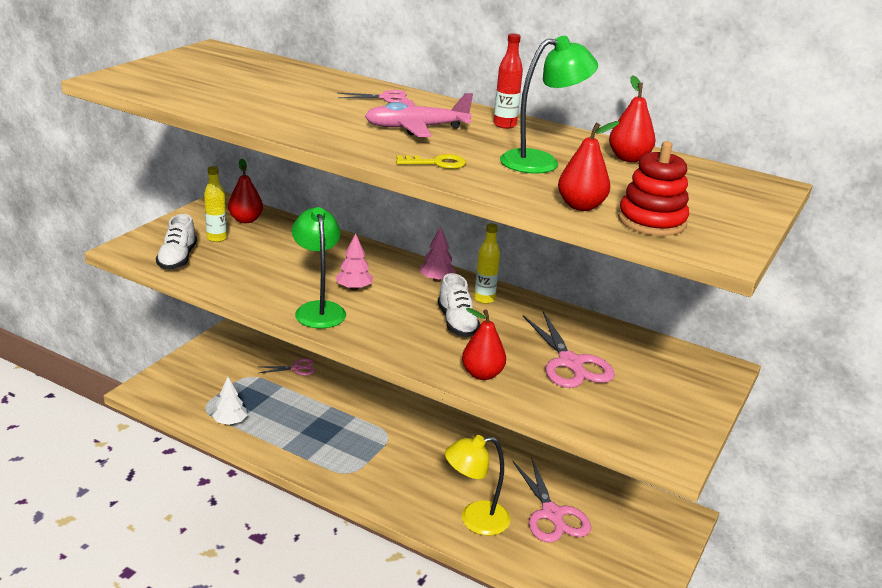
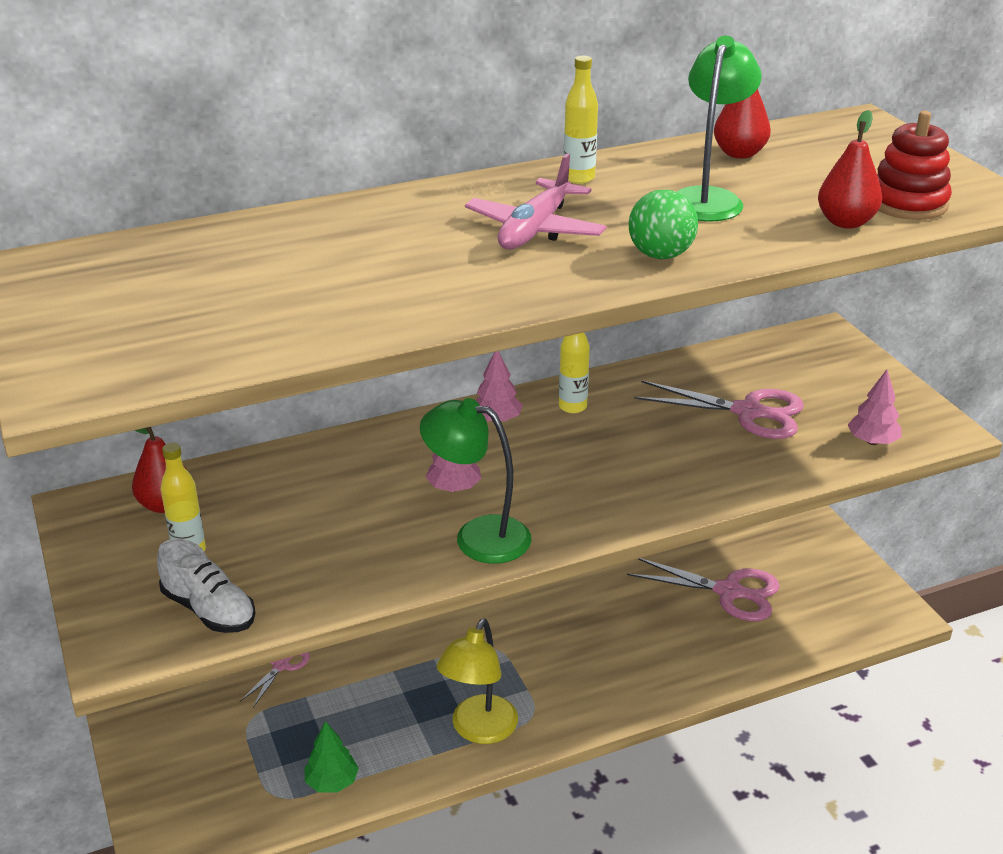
camera: 50 degrees left, 5 degrees up
(230, 422) = (332, 782): white tree -> green tree
(385, 98) = (407, 213): pink scissors -> none
(436, 163) = (660, 255): yellow key -> green ball
(457, 323) = (605, 447): white shoe -> none
(475, 520) = (694, 652): yellow lamp -> yellow lamp (479, 730)
(482, 374) = (723, 477): red pear -> none
(504, 125) = (579, 178): red bottle -> yellow bottle
(609, 425) = (872, 441): none -> pink tree

